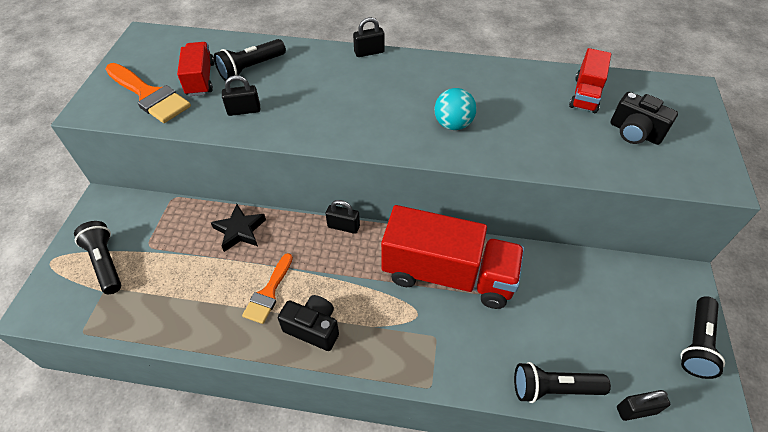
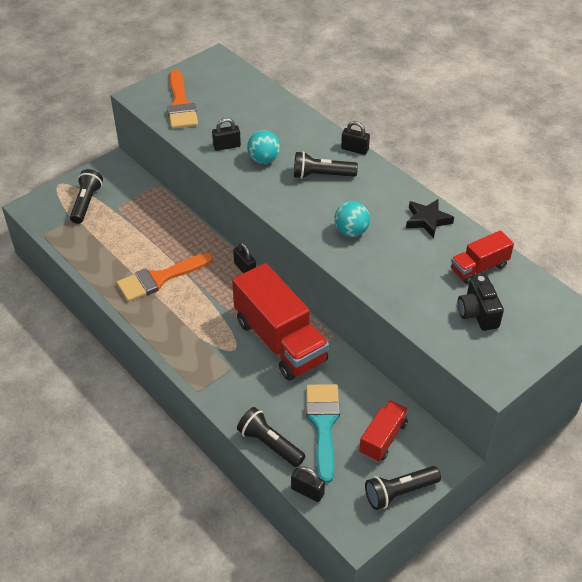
camera: 40 degrees right, 5 degrees down
(200, 79) = (221, 110): red truck -> red truck (383, 438)
(240, 230) = (178, 231): black star -> black star (427, 220)
(244, 110) = (226, 146): black padlock -> black padlock turned 45 degrees counterclockwise
(251, 68) = (261, 119): black flashlight -> black flashlight (321, 175)
(268, 293) = (159, 279): orange brush -> orange brush, size x1.55
(296, 104) = (264, 159): none -> turquoise ball
(313, 328) = (164, 315): black camera -> none
(571, 328) = (323, 424): none -> turquoise brush

